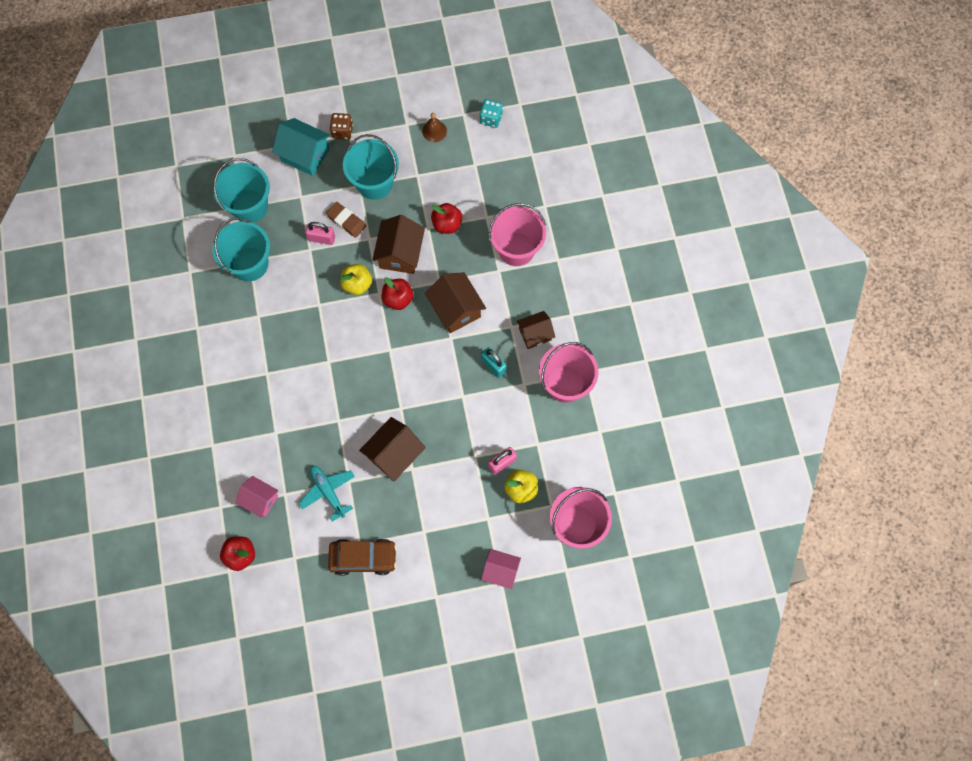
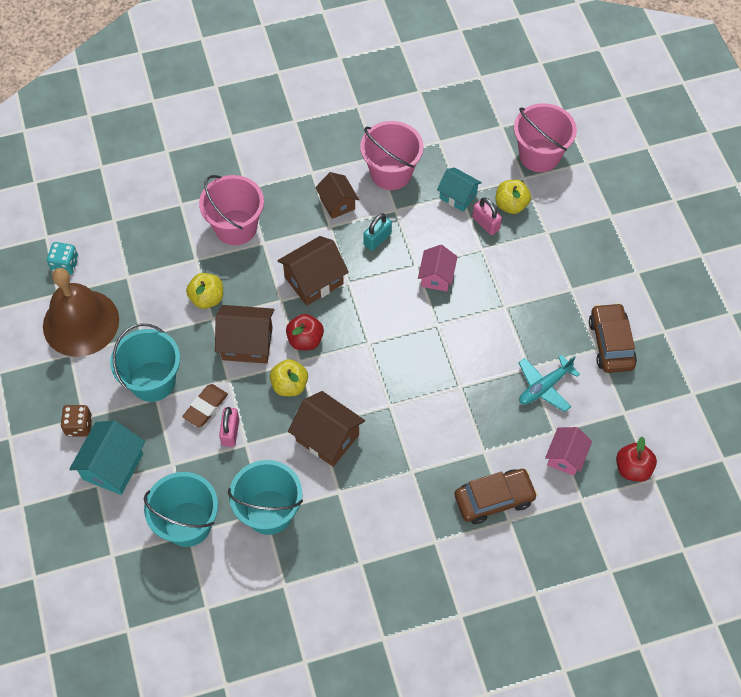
camera: 95 degrees left, 10 degrees down
(232, 435) = (494, 499): none -> brown car
(394, 454) = (492, 325): brown house -> brown house (327, 437)
(434, 131) = (81, 322): brown bell -> brown bell, size x2.50
(447, 224) = (207, 298): red apple -> yellow apple
(500, 571) = (599, 217): pink house -> pink house (436, 276)
(535, 441) = (458, 196): none -> turquoise house

